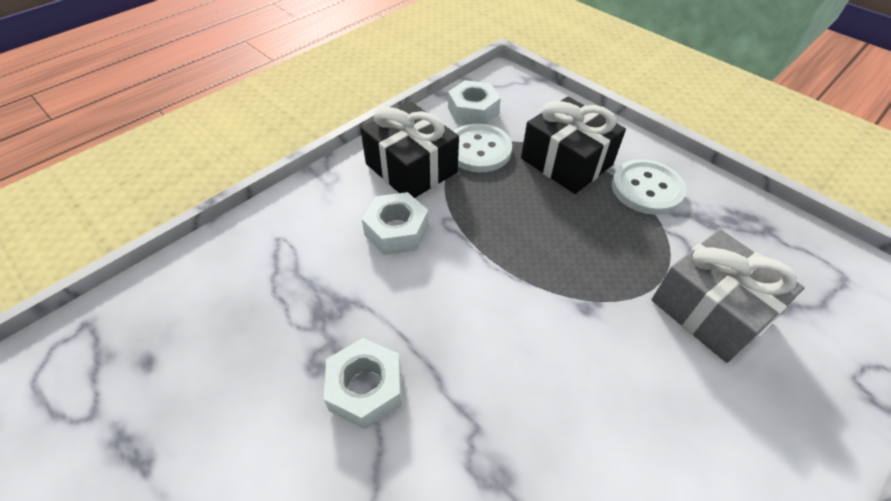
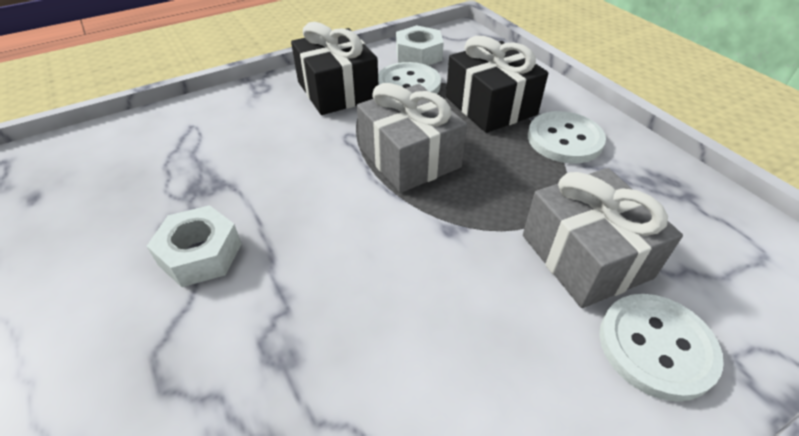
camera: 15 degrees right, 5 degrees down
(396, 230) = (298, 136): white nut -> none
(516, 235) = (409, 157): none -> grey gift
(795, 385) = (656, 347): none -> white button

